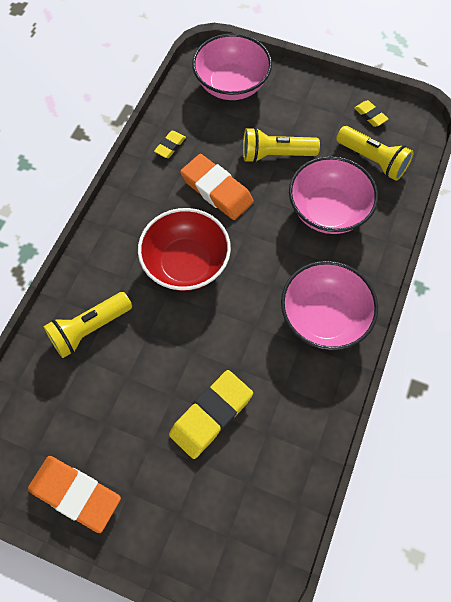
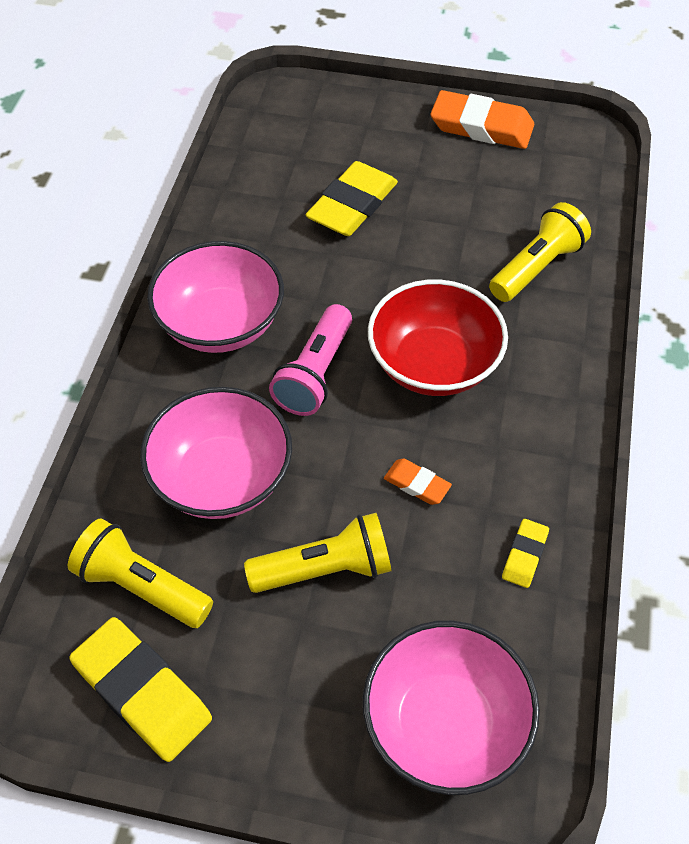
camera: 170 degrees right, 10 degrees down
(217, 190) = (417, 484): orange eraser -> orange eraser, size x0.50
(264, 268) = (315, 373): none -> pink flashlight
(370, 115) = (142, 692): yellow eraser -> yellow eraser, size x2.00

